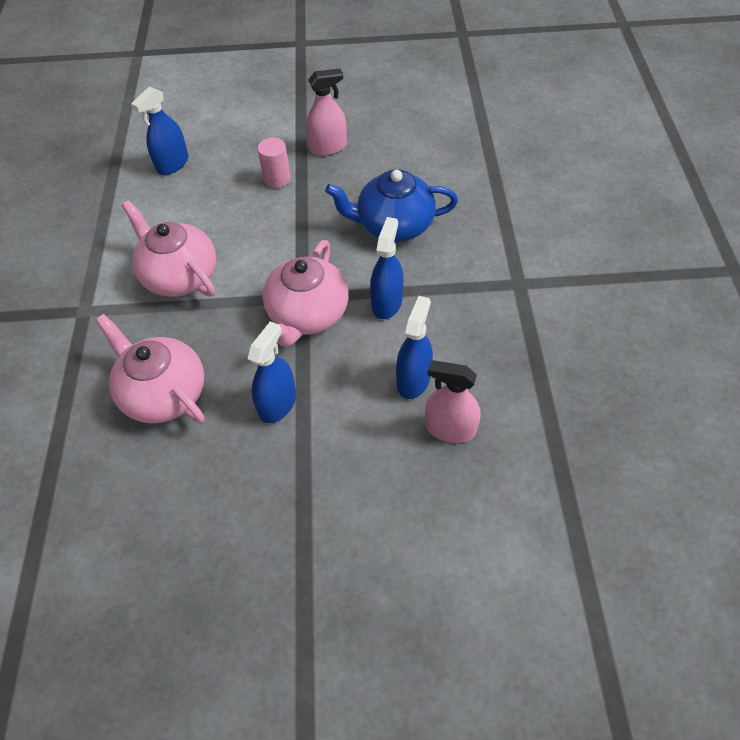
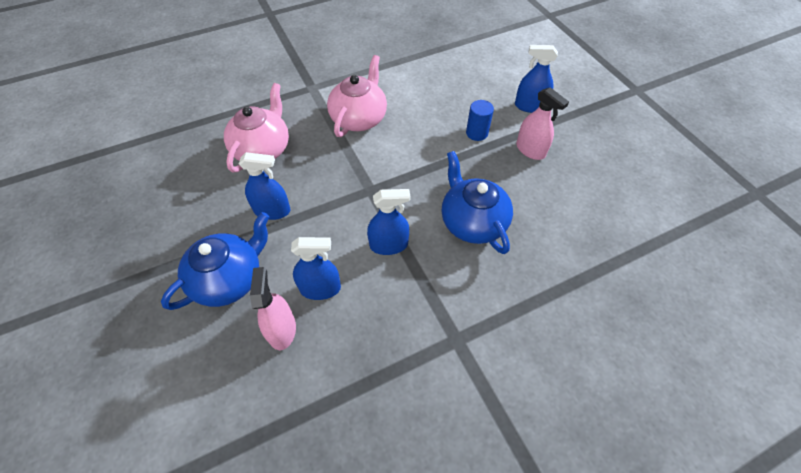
camera: 65 degrees right, 0 degrees up
(173, 164) = (455, 75): blue spray bottle -> blue spray bottle (529, 106)
(277, 179) = (477, 133): pink cylinder -> blue cylinder
(307, 314) = (355, 199): pink teapot -> none
(358, 470) = (229, 279): none -> blue teapot

